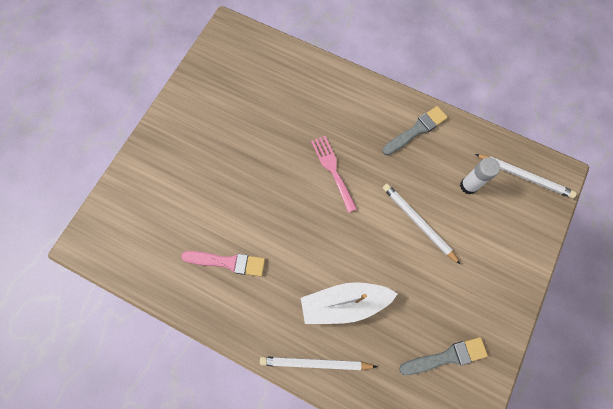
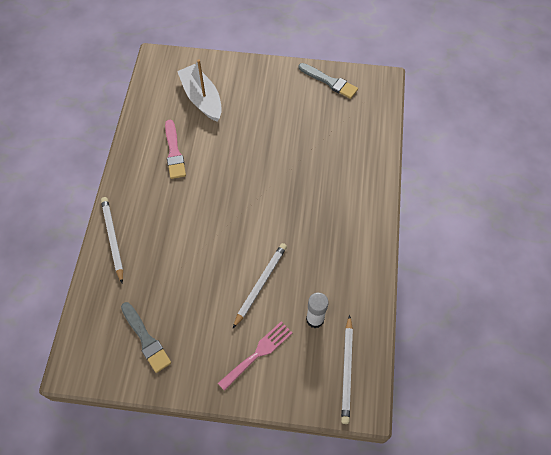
camera: 70 degrees right, 10 degrees down
(332, 170) = (283, 201): pink fork -> pink fork (258, 353)
(344, 304) = (167, 245): white boat -> white boat (202, 98)
(416, 130) = (353, 258): grey brush -> grey brush (329, 82)

